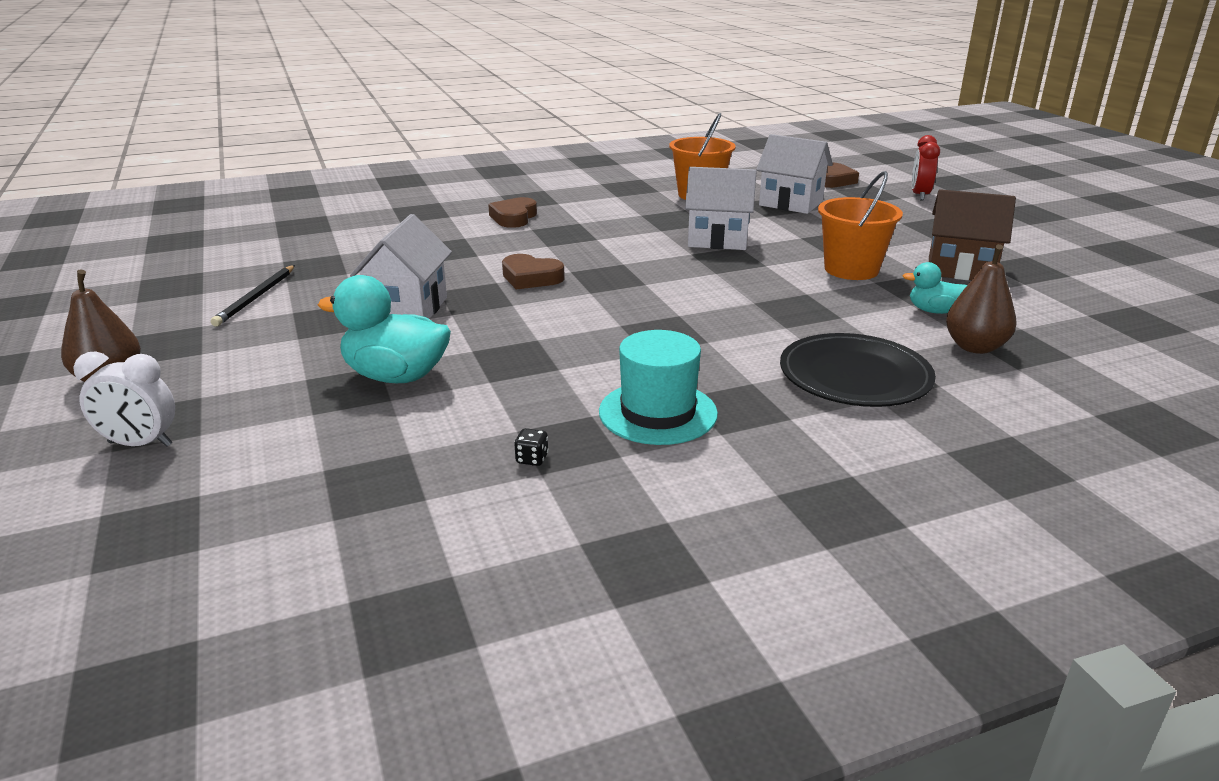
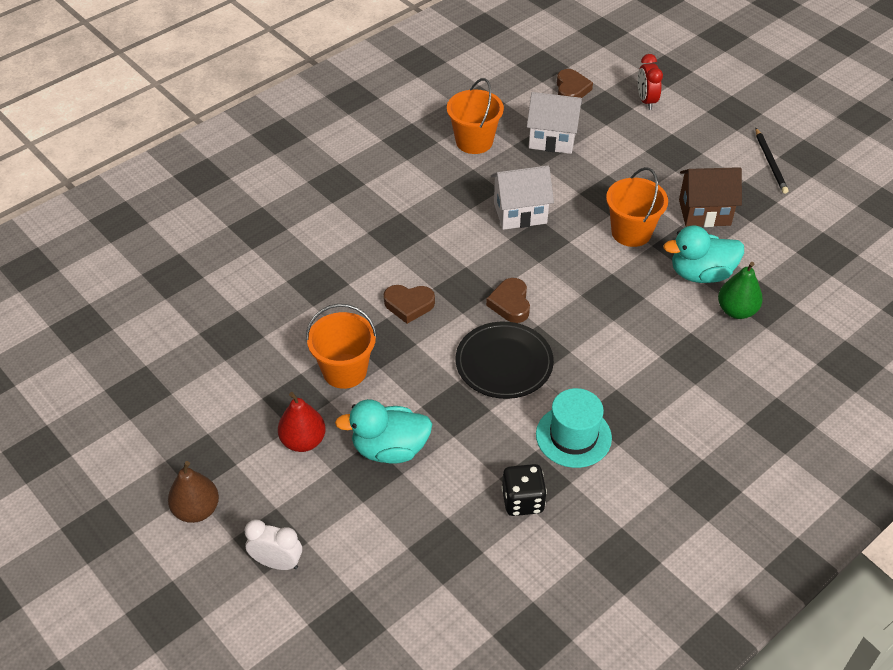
camera: 20 degrees left, 20 degrees up
(140, 444) = (277, 562): white clock -> white clock turned 150 degrees counterclockwise
(256, 298) = (219, 388): black pencil -> black pencil (770, 163)
(299, 350) = (303, 441): none -> red pear
(408, 309) = (344, 371): white house -> orange bucket
(514, 217) = (342, 218): brown heart -> brown heart (510, 304)
(532, 459) = (522, 501): black dice -> black dice, size x2.25
(854, 376) = (674, 364): black plate -> black plate (504, 363)
(933, 311) = (701, 274): turquoise duck -> turquoise duck, size x1.79
(974, 347) = (736, 311): brown pear -> green pear

